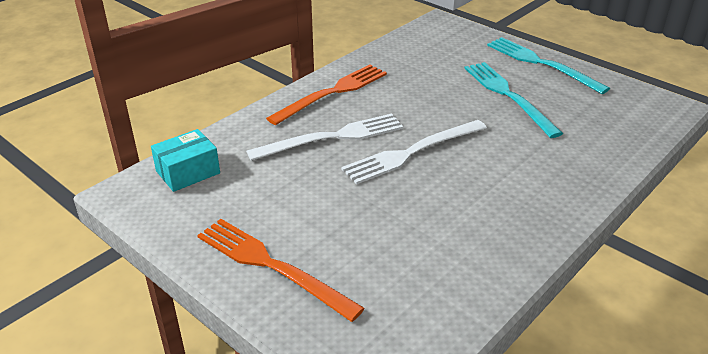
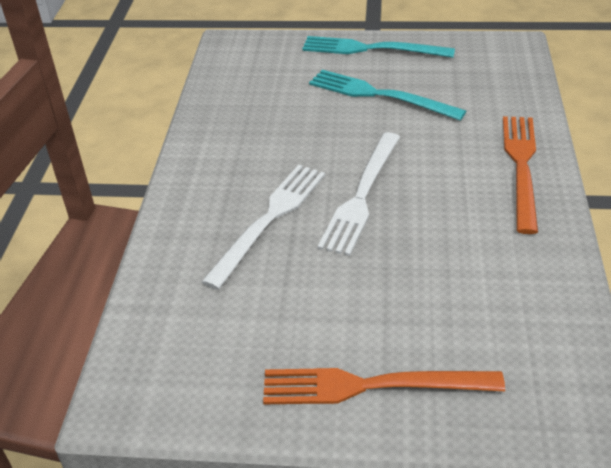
camera: 35 degrees left, 5 degrees up
(188, 172) = (163, 341): turquoise box -> none
(332, 93) = (211, 171): orange fork -> orange fork (521, 167)

